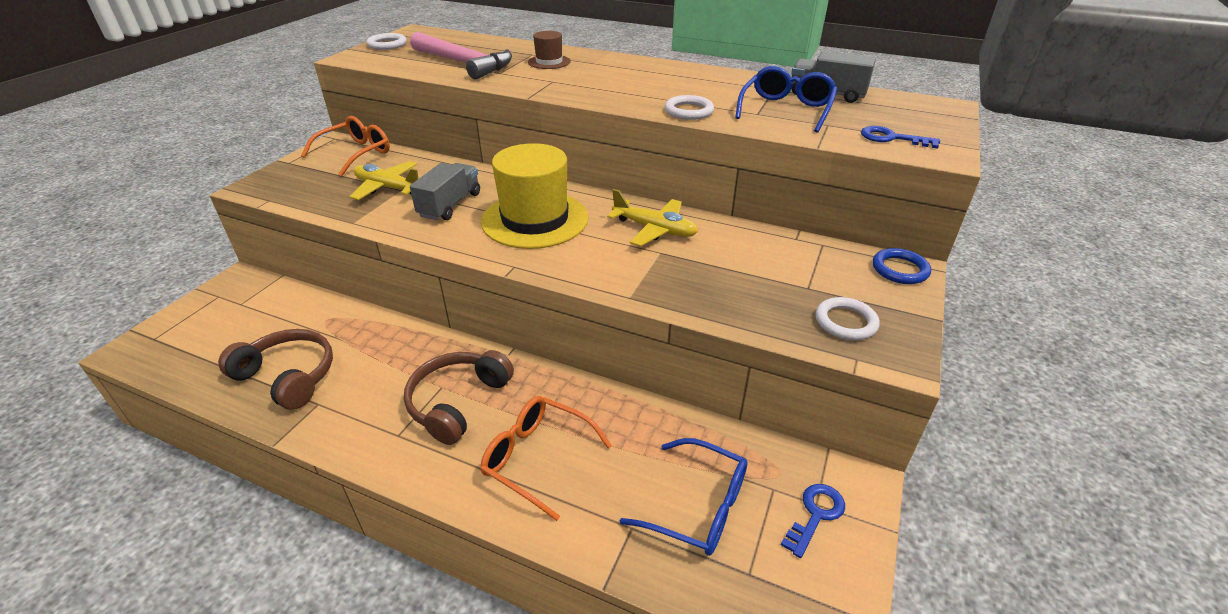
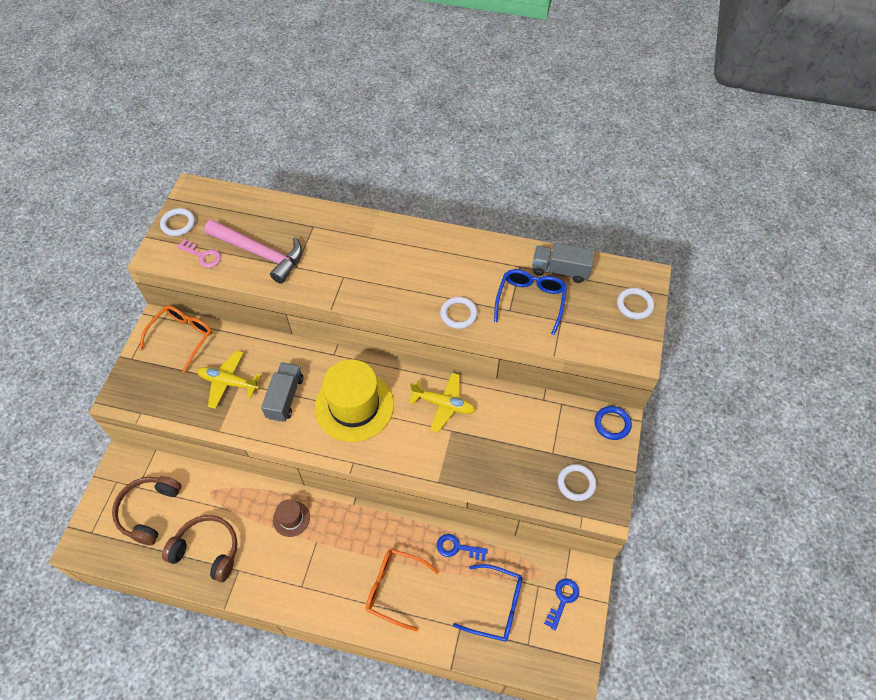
camera: 10 degrees left, 20 degrees up
(400, 61) = (203, 256): none -> pink key
(458, 402) = (331, 553): brown headphones -> brown headphones (149, 511)
(549, 62) = (331, 240): brown hat -> brown hat (291, 518)
(892, 138) = (605, 335): blue key -> blue key (457, 548)
(932, 122) = (634, 305): none -> white ring

